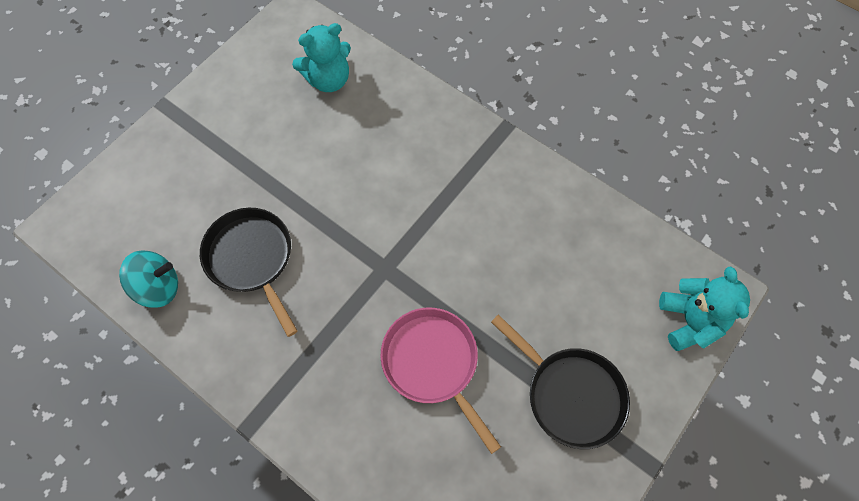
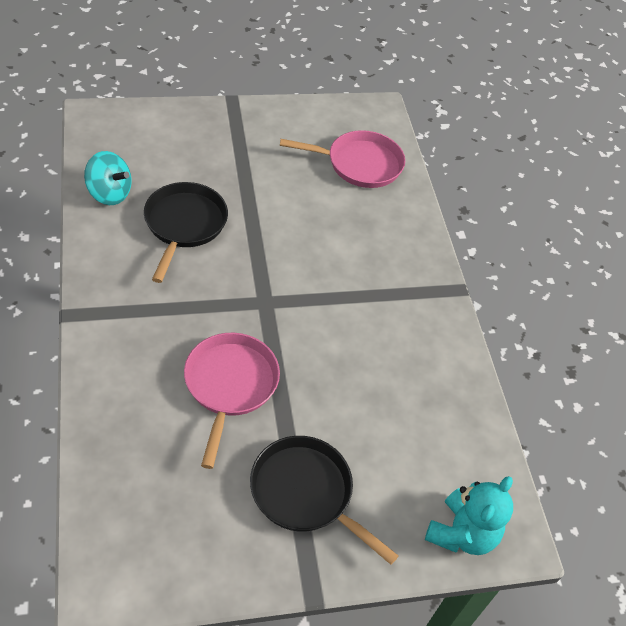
camera: 35 degrees right, 15 degrees down
(328, 80) = (359, 164): turquoise teddy bear -> pink pan
(570, 394) = (306, 493): black pan -> black pan turned 135 degrees clockwise

